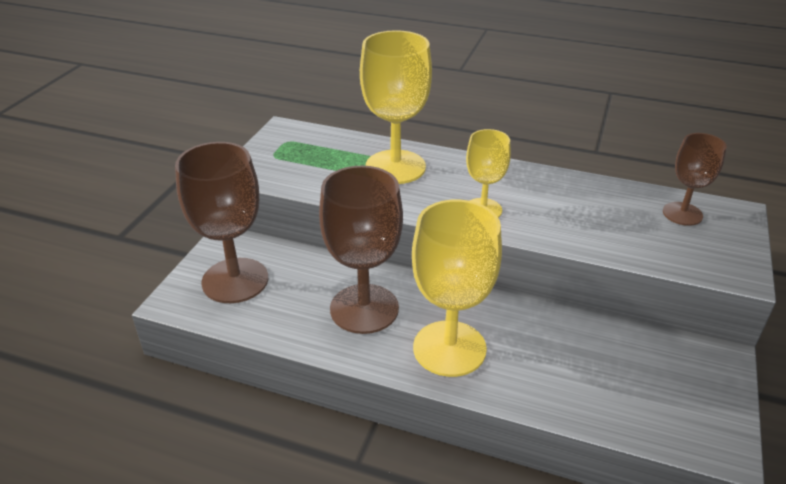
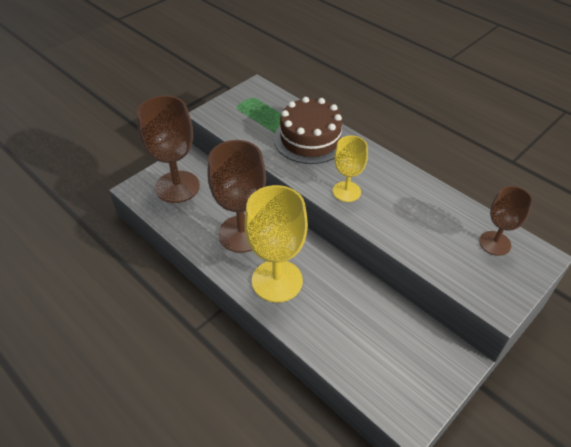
camera: 25 degrees right, 10 degrees up
(395, 167) = (310, 139): yellow goblet -> brown cake

